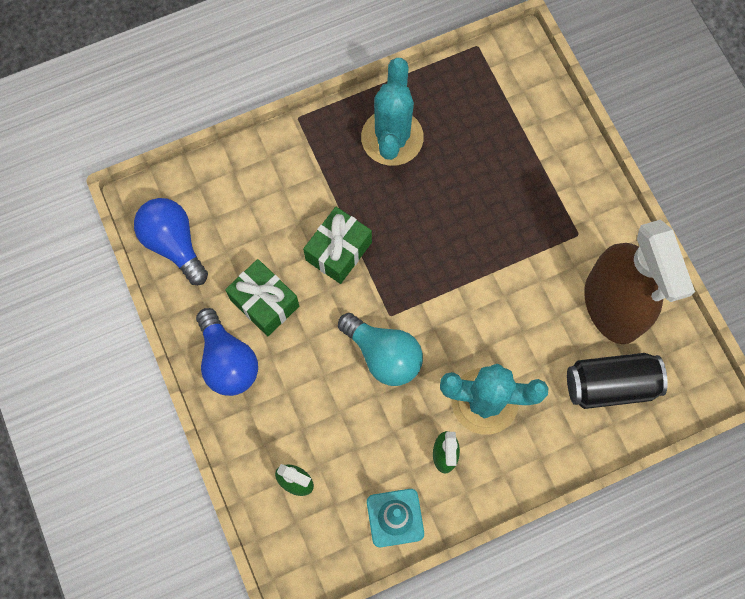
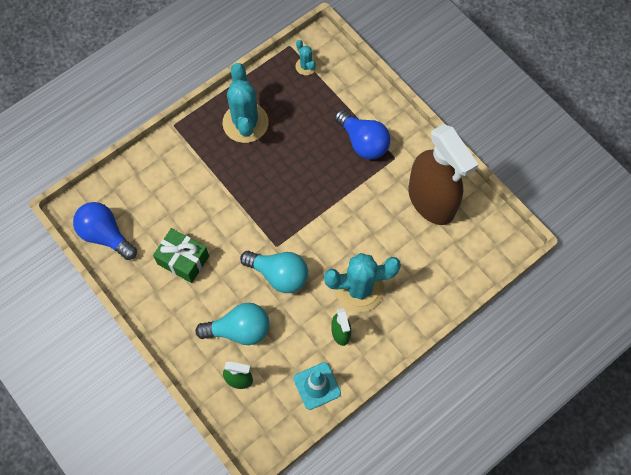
camera: 15 degrees left, 5 degrees down
(228, 361) = (167, 308): blue light bulb -> blue light bulb (363, 142)
(313, 415) = (239, 330): none -> turquoise light bulb
(338, 251) = (227, 211): green gift -> none
(491, 79) = (306, 66): none -> turquoise cactus
(610, 385) = (444, 255): black can -> none

